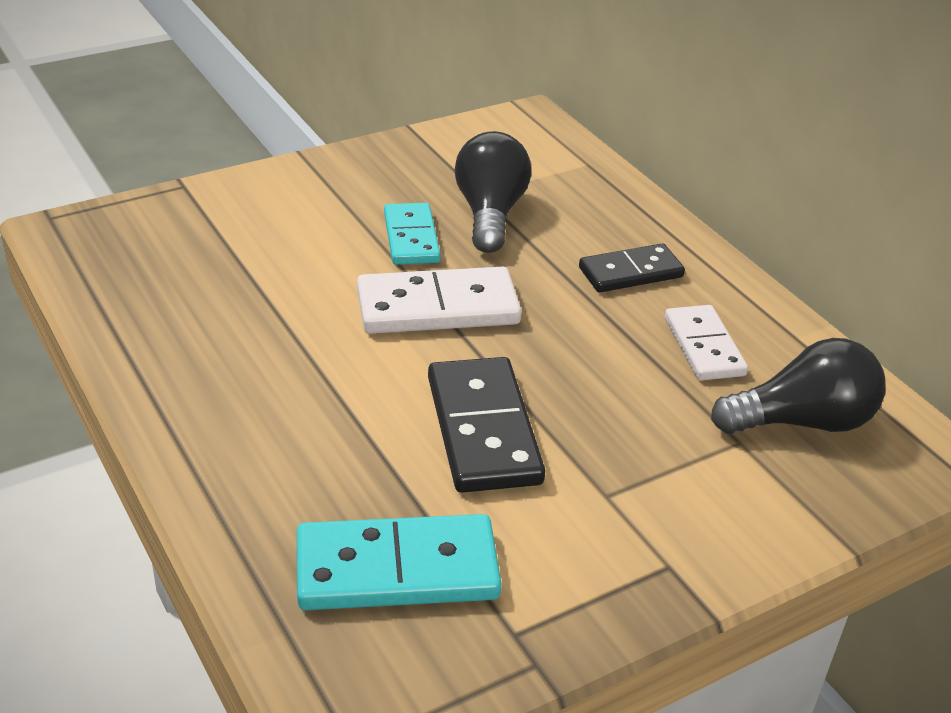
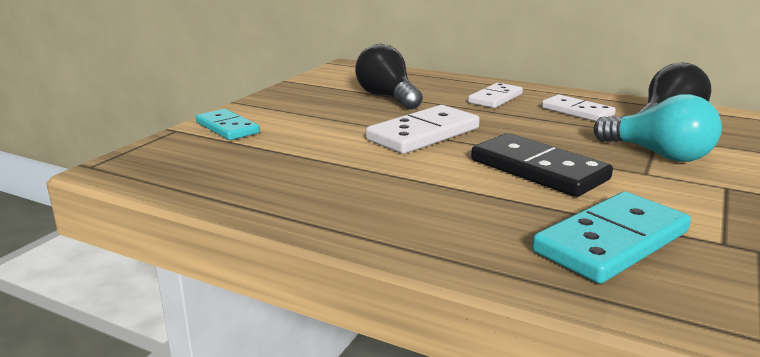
camera: 30 degrees left, 15 degrees down
(411, 238) = (360, 115): turquoise domino -> turquoise domino (227, 128)
(630, 272) = (495, 98): black domino -> white domino
(677, 474) = (658, 154): none -> turquoise light bulb

